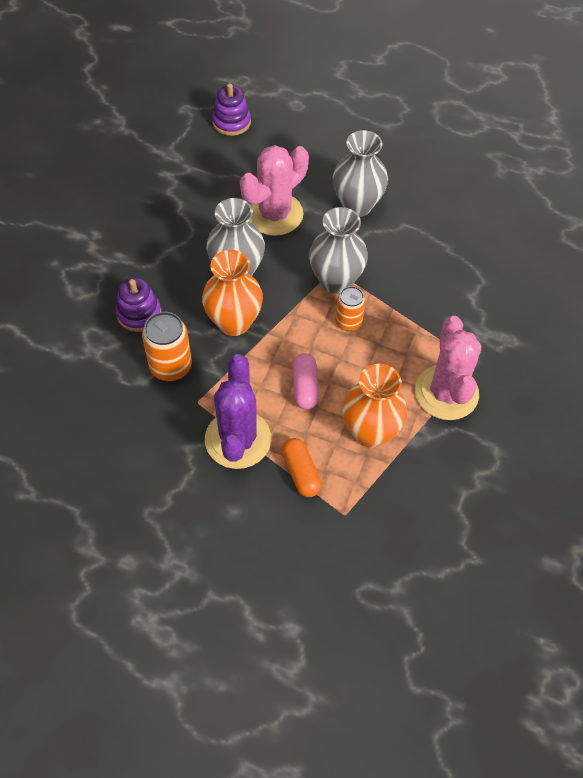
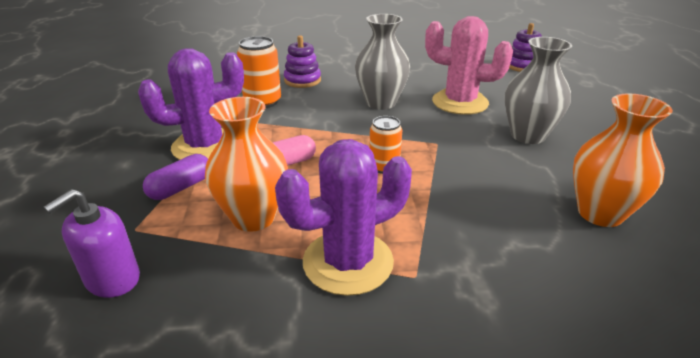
camera: 65 degrees right, 25 degrees down
(234, 322) = (328, 114): orange vase -> orange vase (600, 213)
(301, 472) = (181, 187): orange capsule -> purple capsule
(335, 281) = (425, 147): grey vase -> none
(398, 535) = (112, 279): none -> purple soap dispenser
(446, 392) = (348, 262): pink cactus -> purple cactus

